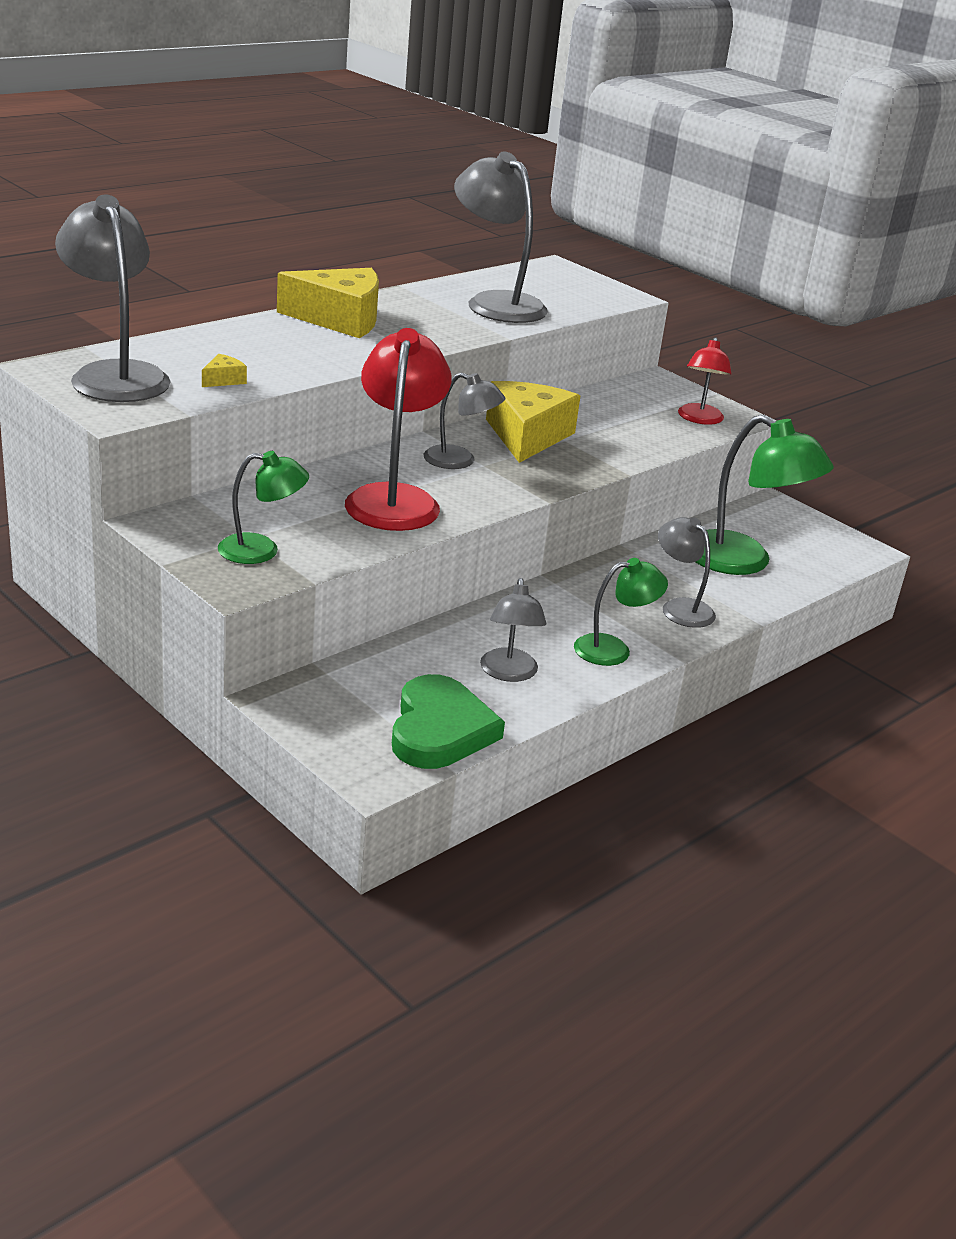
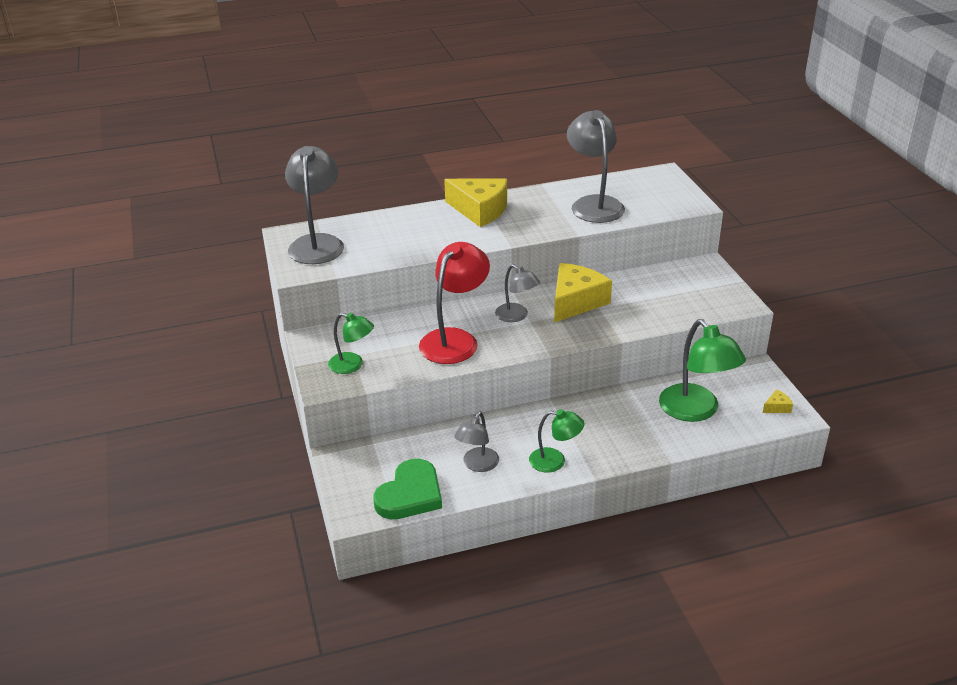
camera: 30 degrees right, 5 degrees up
(223, 380) = (374, 253): yellow cheese -> yellow cheese (777, 407)
(680, 608) = (623, 439): grey lamp -> none
(699, 419) = (710, 302): red lamp -> none

